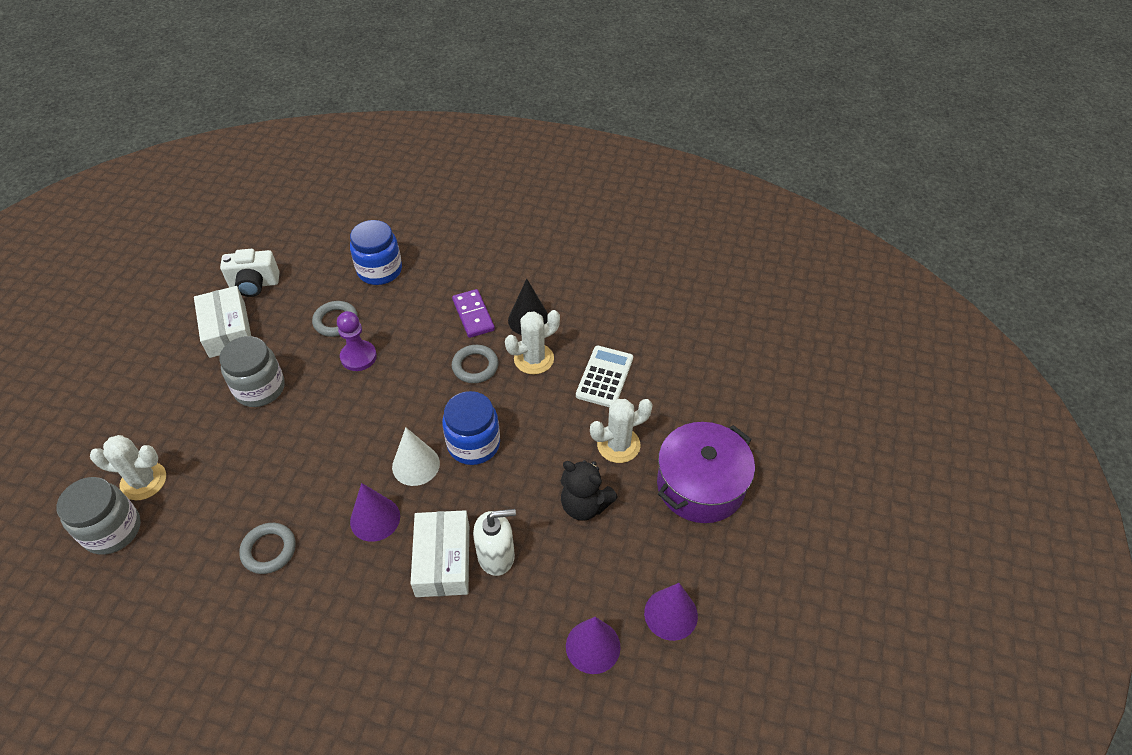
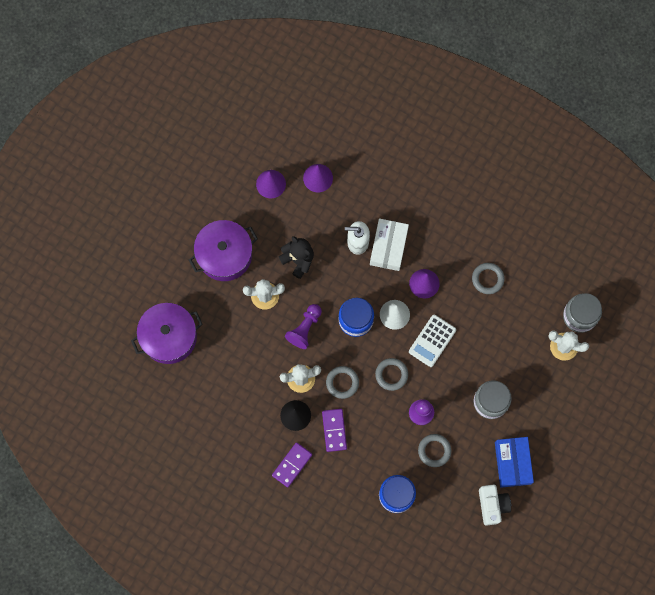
camera: 165 degrees left, 25 degrees up
(227, 330) = (512, 463): white box -> blue box
(254, 284) = (492, 505): white camera -> white camera turned 75 degrees clockwise
(407, 390) = (391, 374): none -> grey ring
(517, 272) = (292, 465): none -> purple domino
(546, 417) = (304, 328): none -> purple pawn
(604, 377) = (257, 350): white calculator -> white calculator (432, 341)
(731, 366) = (169, 337): none -> purple pot

